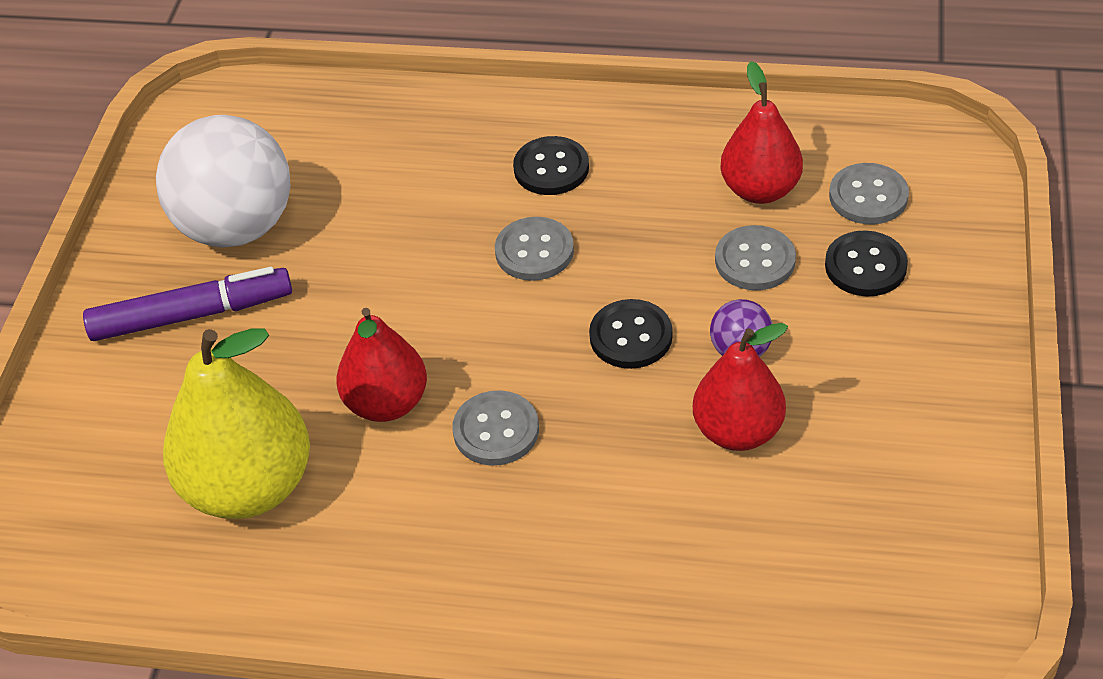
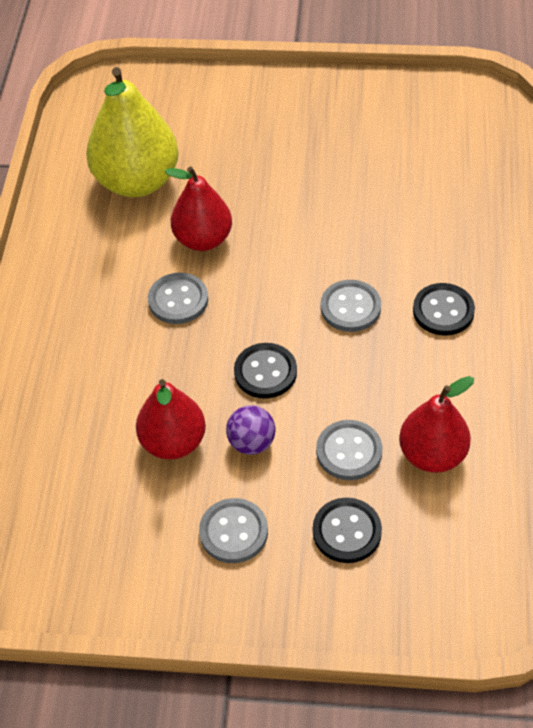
camera: 85 degrees right, 5 degrees up
(192, 315) = (280, 130): purple marker -> none
(237, 227) = (363, 139): white ball -> none
(868, 196) = (432, 536): grey button -> grey button (233, 532)

